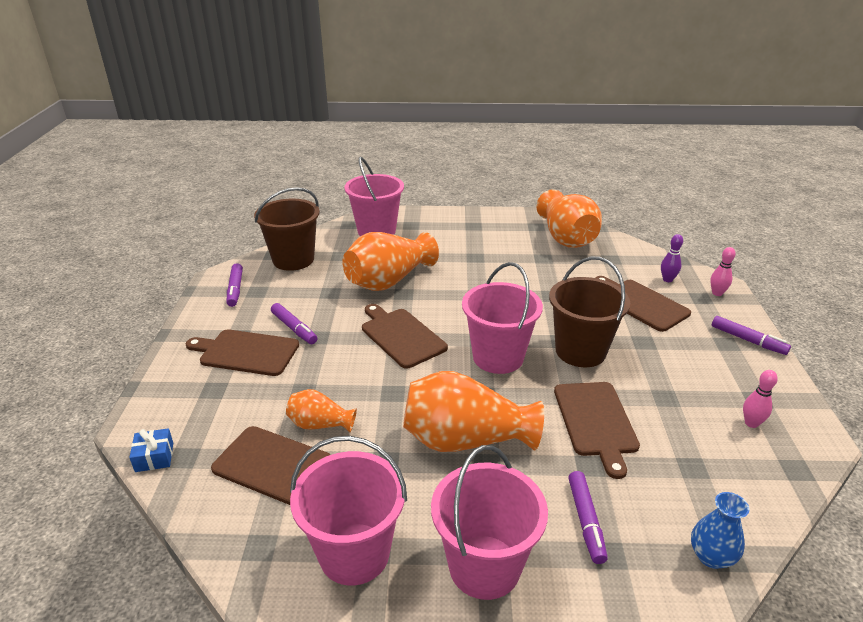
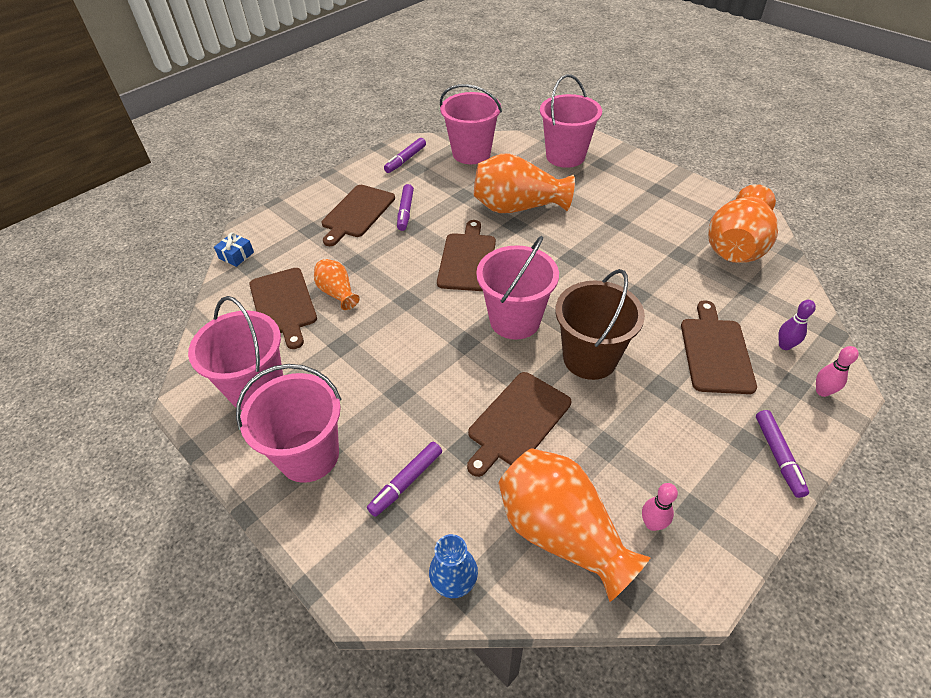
camera: 45 degrees right, 15 degrees up
(246, 352) = (357, 213): brown cutting board -> brown cutting board turned 120 degrees counterclockwise
(293, 260) = (471, 153): brown bucket -> pink bucket
(465, 440) = (407, 366): orange vase -> orange vase (561, 532)

